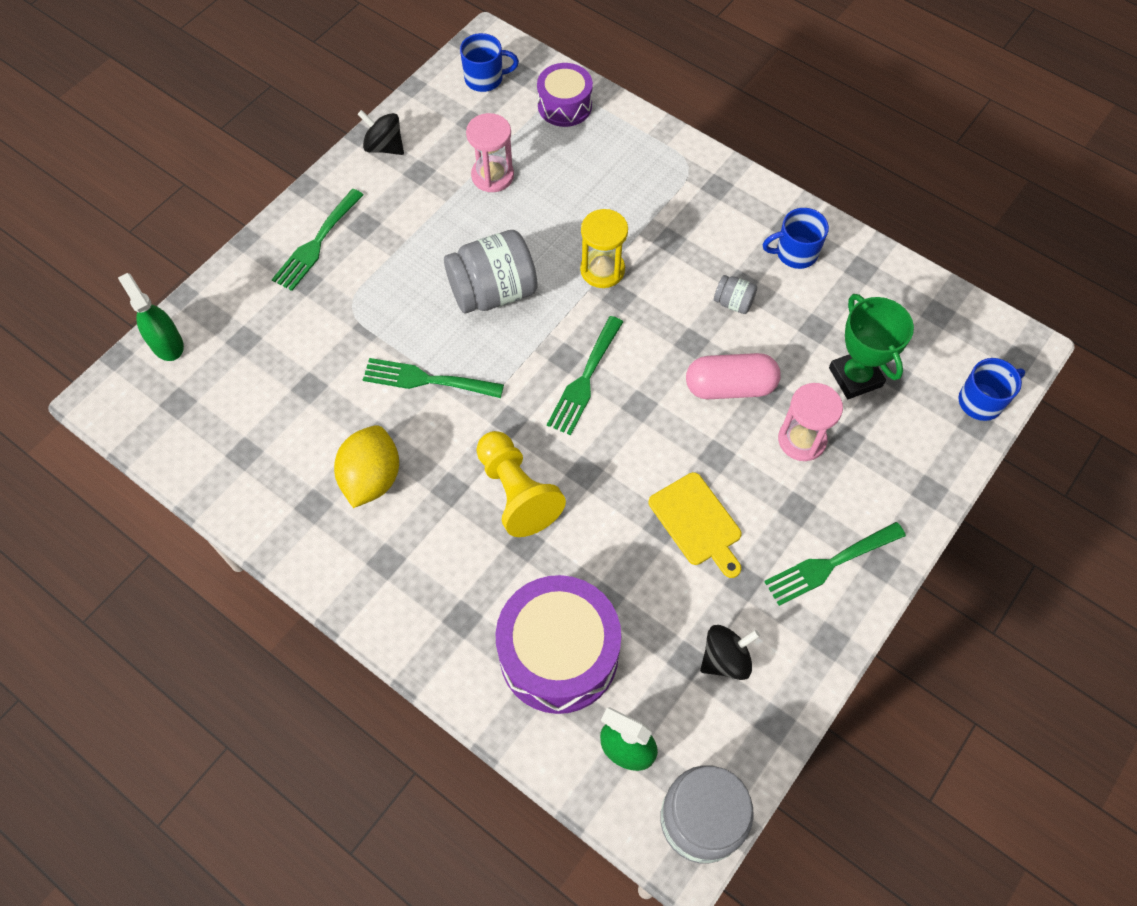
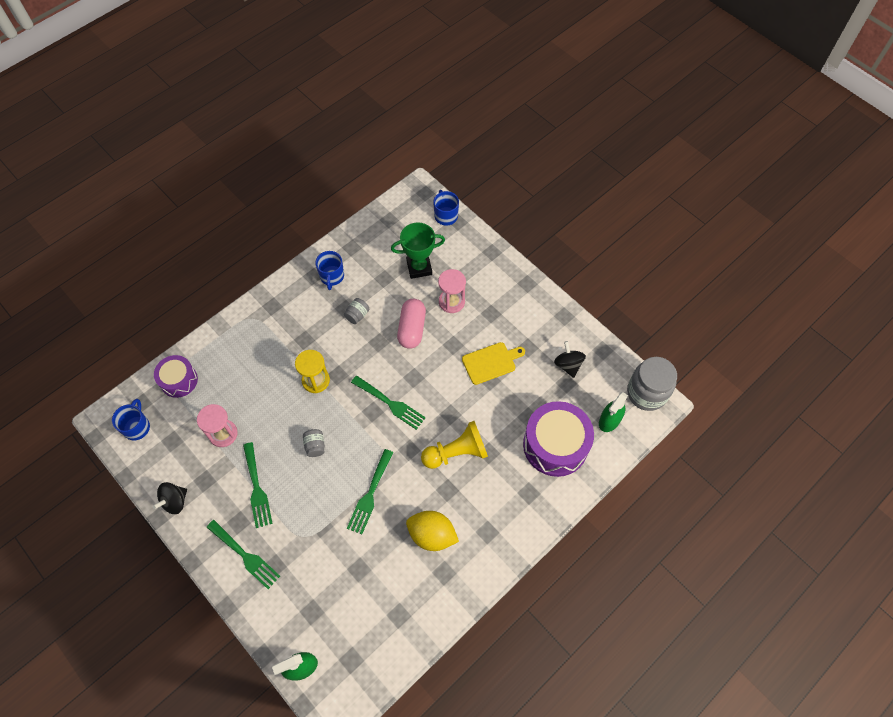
camera: 80 degrees left, 0 degrees up
(493, 292) = (315, 446): grey jar -> grey jar, size x0.47
(829, 564) = (524, 306): green fork -> green fork (257, 488)

